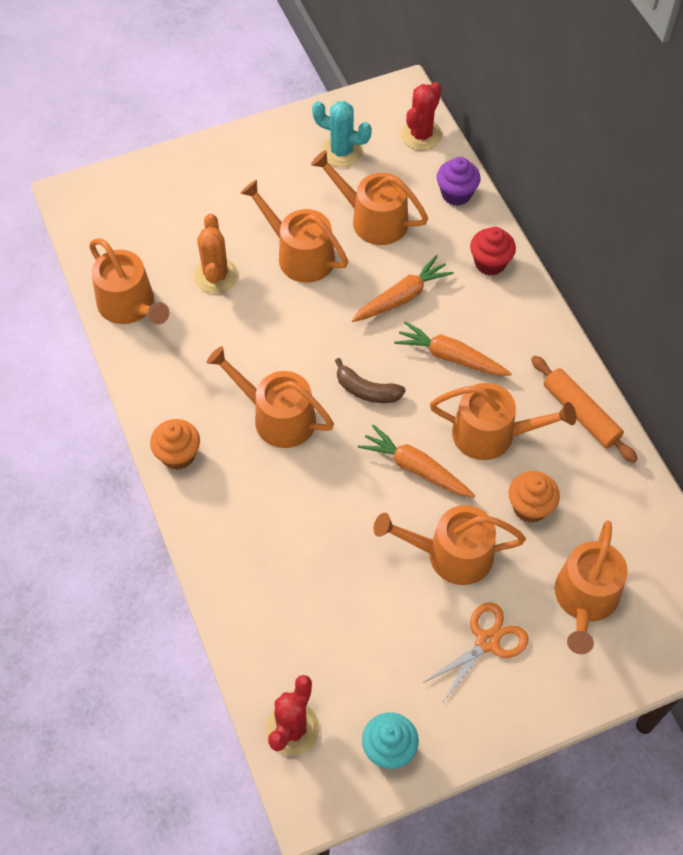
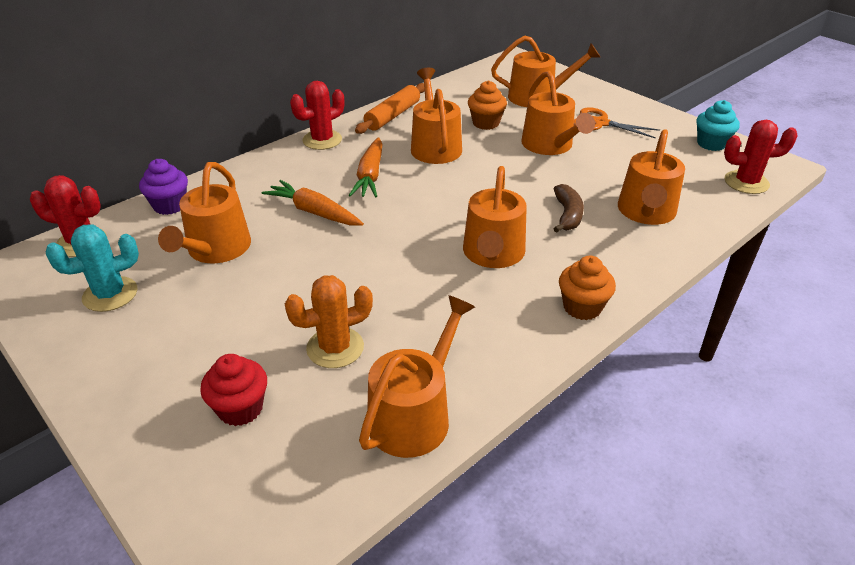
camera: 110 degrees left, 20 degrees down
(300, 255) = (281, 289): orange watering can -> orange watering can (646, 212)
(341, 152) = (110, 294): turquoise cactus -> turquoise cactus turned 60 degrees clockwise
(367, 390) = (430, 210): brown banana -> brown banana (567, 215)
(415, 468) = (490, 172): orange carrot -> none
(490, 263) = (255, 174): red cupcake -> red cupcake (240, 408)
(542, 331) = (322, 140): none -> red cactus

